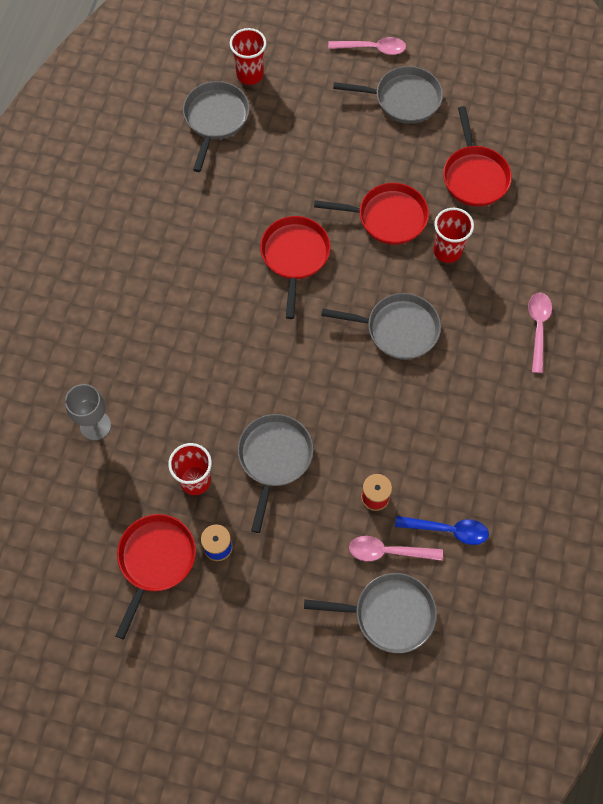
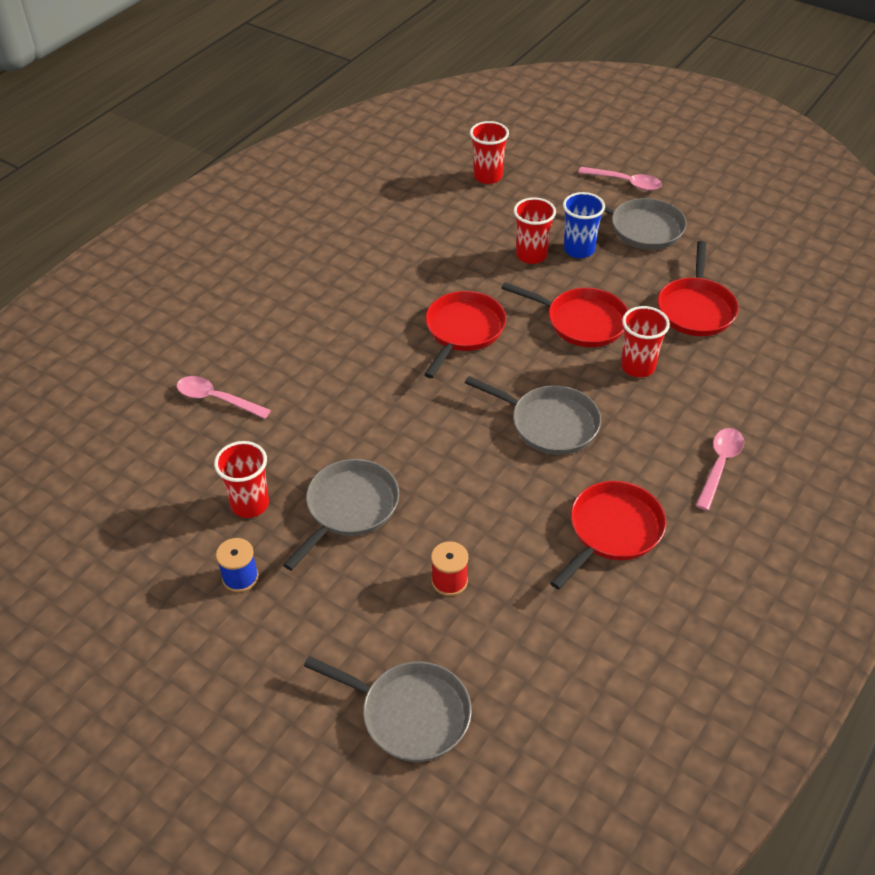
camera: 20 degrees right, 20 degrees down
(95, 425) = (172, 423): grey goblet -> none
(155, 560) = (163, 570): red pan -> red pan (612, 531)
(215, 119) = (435, 202): grey pan -> none
(321, 157) = (531, 255): none -> red cup
(359, 139) = (579, 250): none -> blue cup
(388, 551) = (440, 644): pink spoon -> pink spoon (217, 399)
(448, 530) = (524, 643): blue spoon -> none

